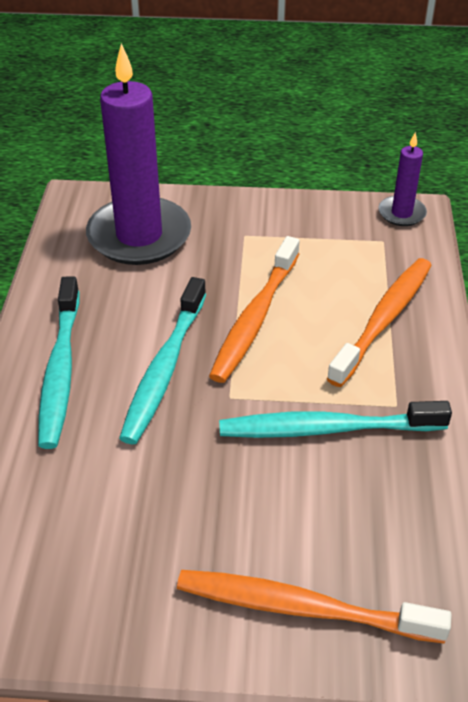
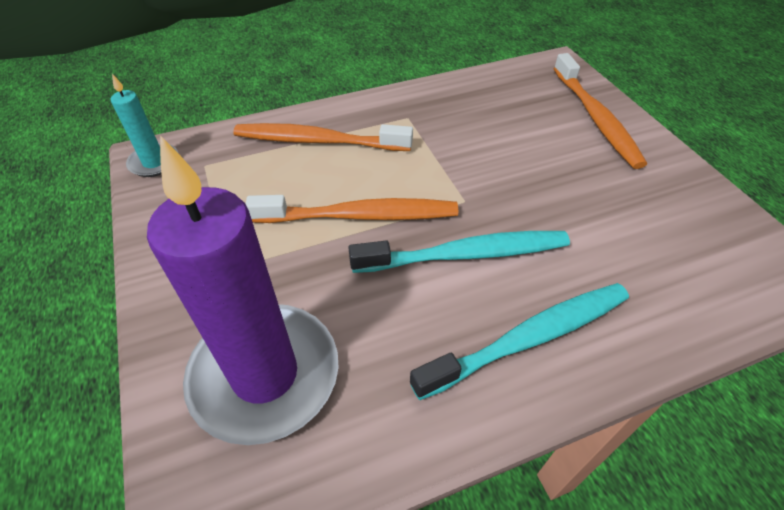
camera: 115 degrees left, 5 degrees up
(327, 429) = (455, 142): turquoise toothbrush -> none
(401, 213) = (154, 162): purple candle -> turquoise candle

